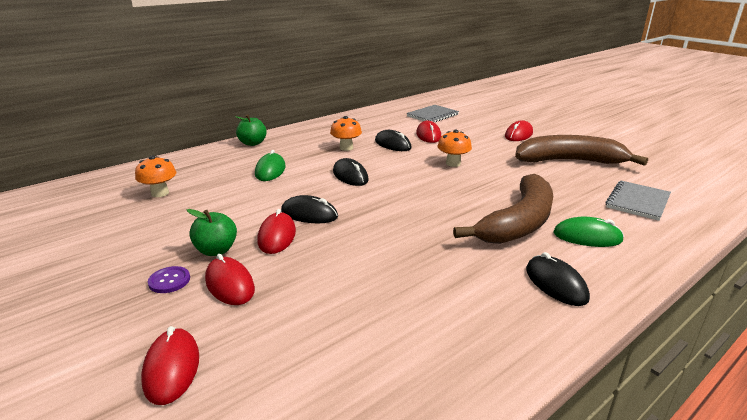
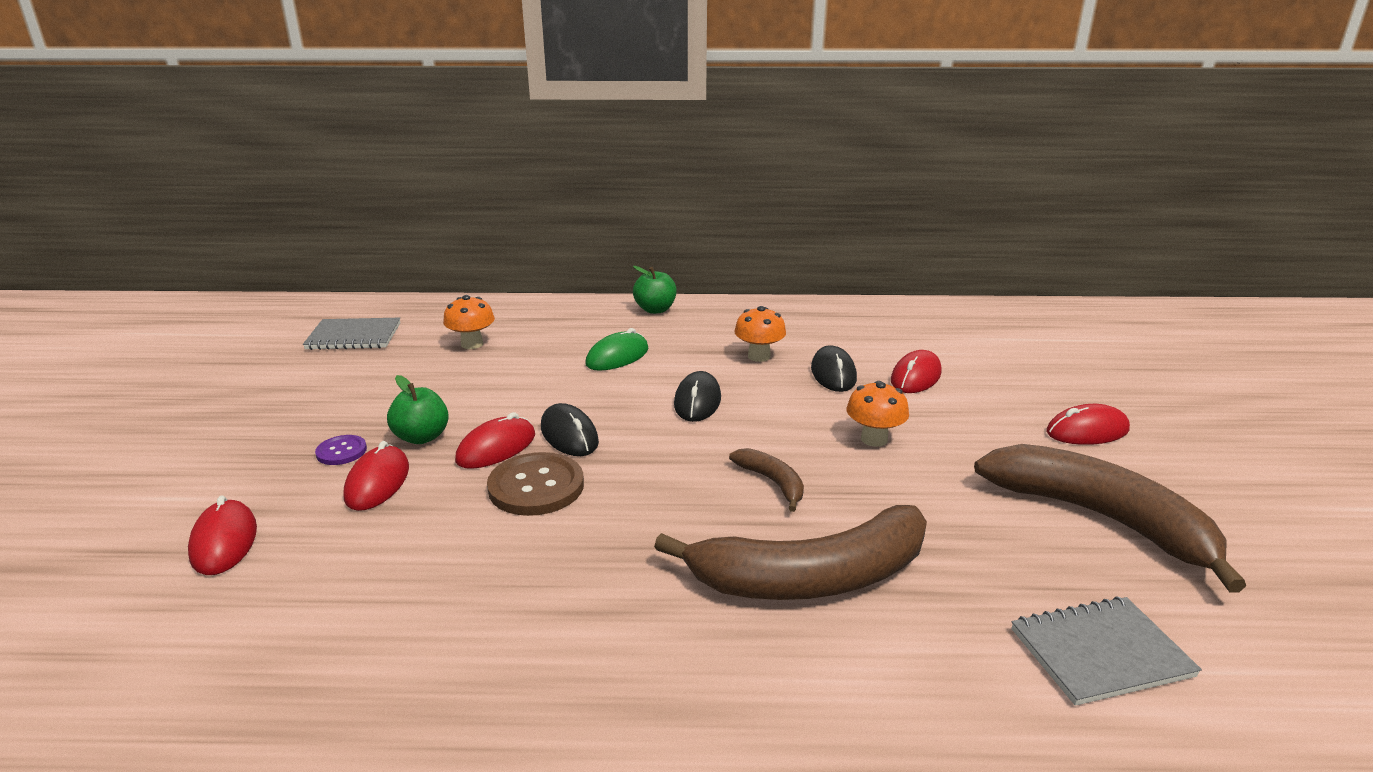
camera: 40 degrees right, 0 degrees up
(171, 368) = (224, 542): red mouse -> red mouse turned 45 degrees counterclockwise
(334, 244) = (536, 486): none -> brown button
(432, 115) = (982, 344): grey notebook -> grey notebook (354, 336)
(443, 195) = (773, 482): none -> brown banana
(556, 284) = (701, 692): black mouse -> none
(587, 237) = (881, 657): green mouse -> none

